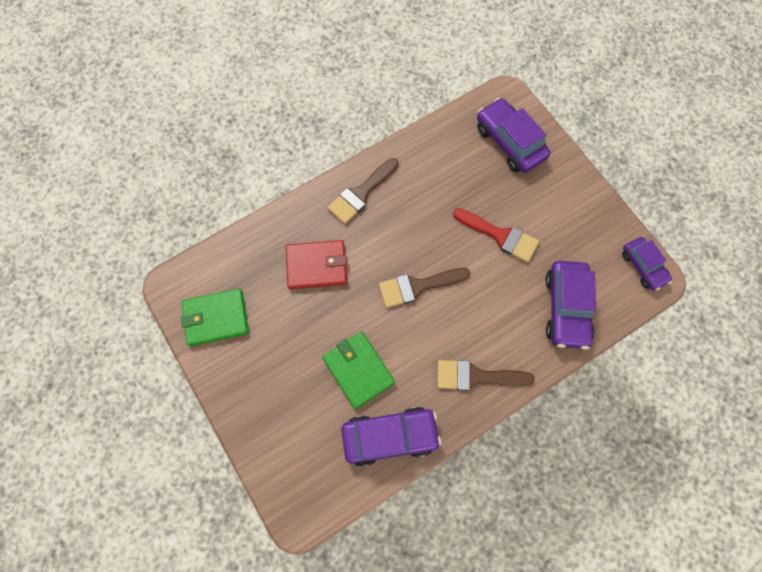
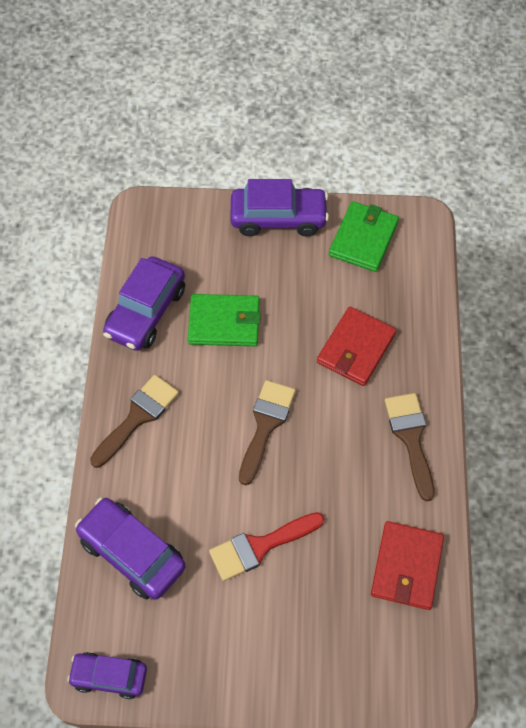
camera: 125 degrees right, 10 degrees down
(447, 149) = (406, 567): none -> red wallet
(509, 142) = (368, 648): purple car -> purple car (278, 218)

